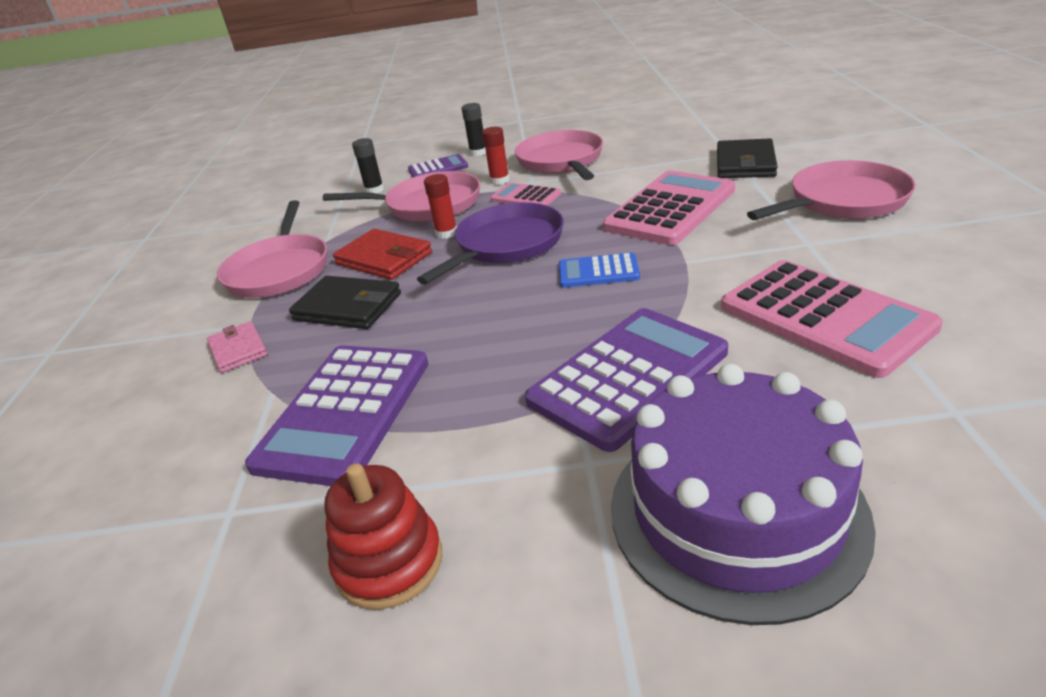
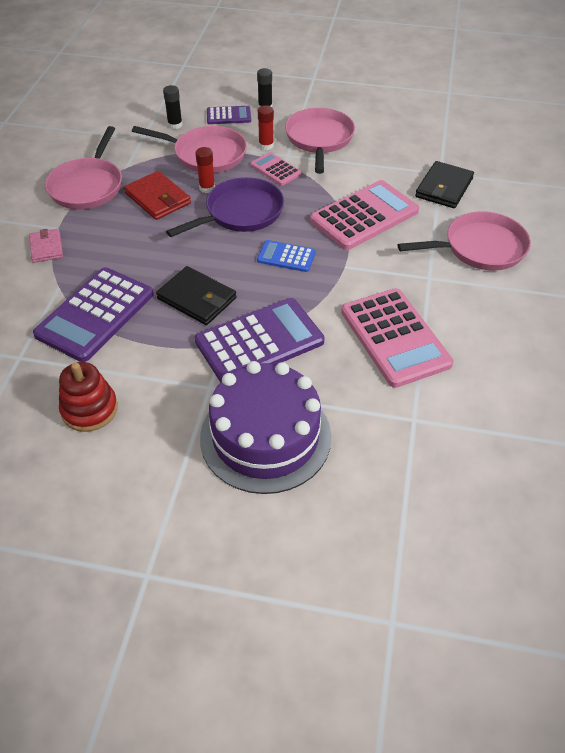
camera: 10 degrees right, 15 degrees up
(348, 307) = (121, 234): black wallet -> black wallet (197, 298)

